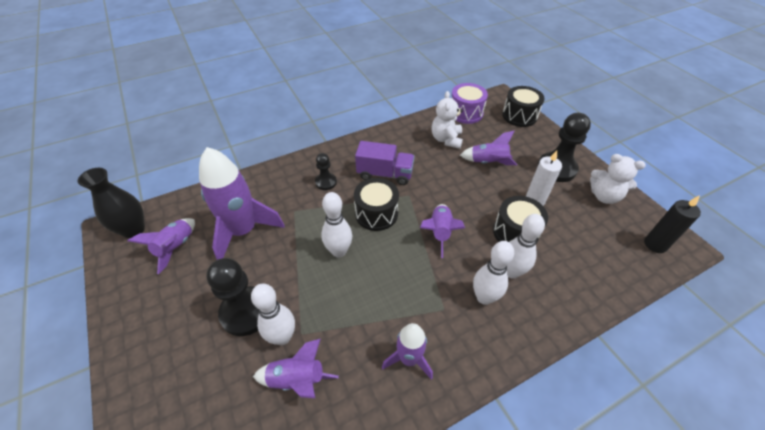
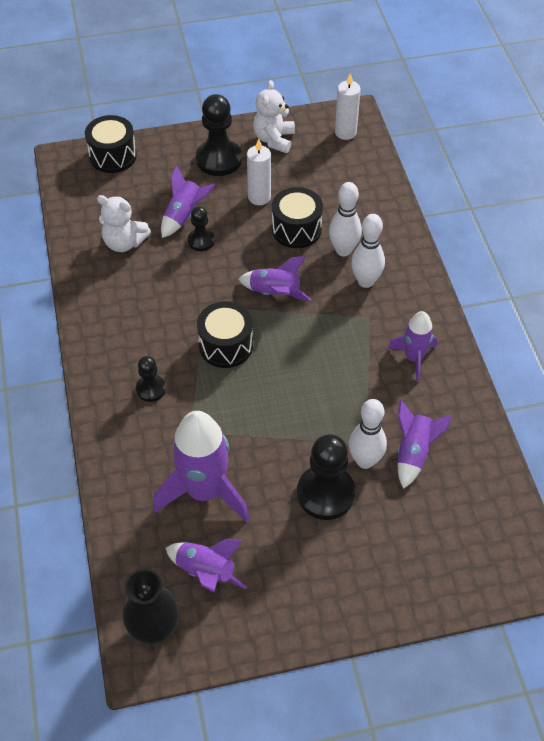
camera: 75 degrees left, 5 degrees up
(339, 251) = (270, 393): white bowling pin -> none
(385, 174) = (162, 322): purple truck -> none
(466, 113) = (80, 206): purple drum -> none
(469, 177) = (201, 241): none -> black pawn
(604, 196) = (274, 139): white teddy bear -> white teddy bear turned 150 degrees clockwise
(655, 244) = (345, 132): black candle -> white candle

